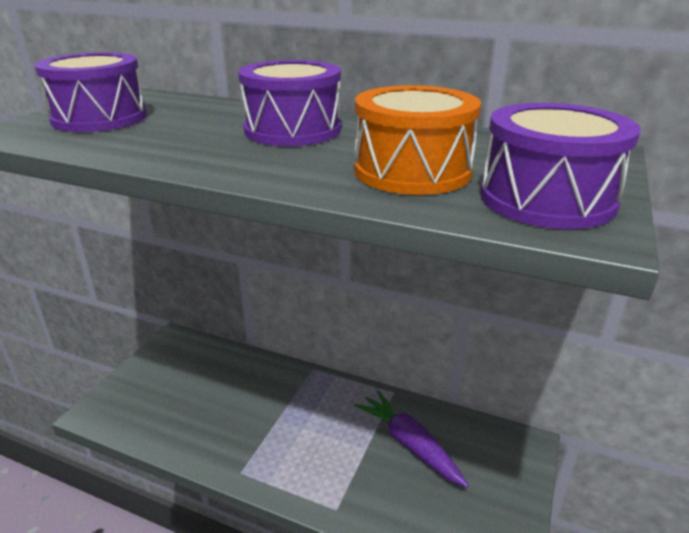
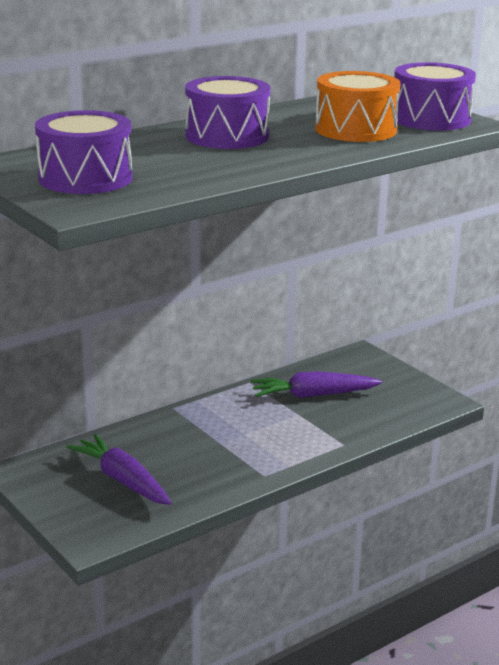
camera: 60 degrees left, 5 degrees down
(186, 390) = (122, 480): none -> purple carrot

